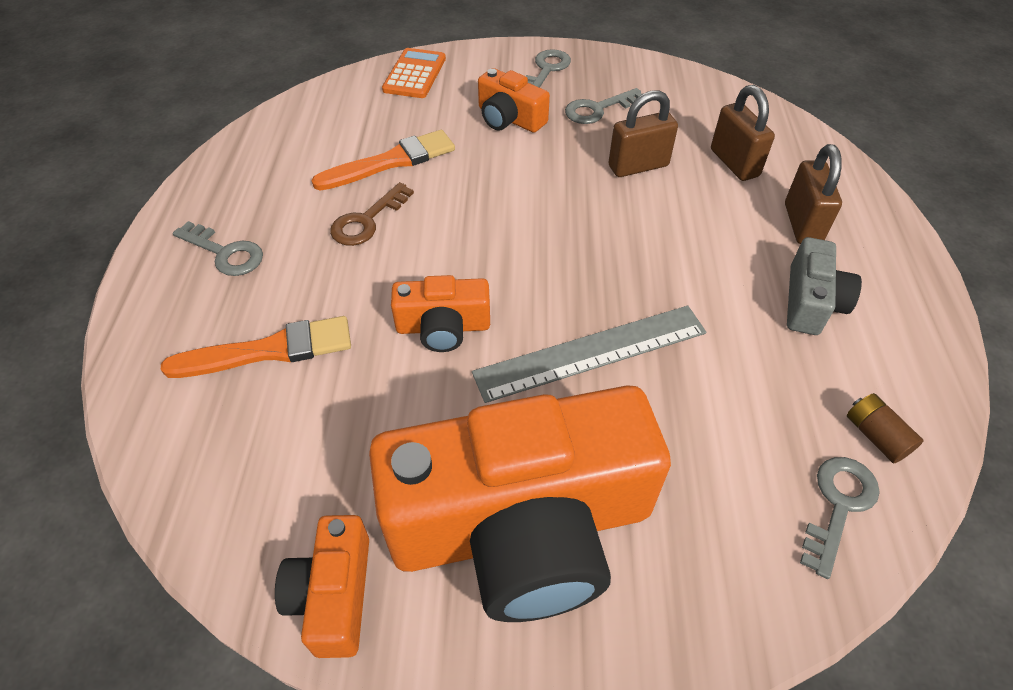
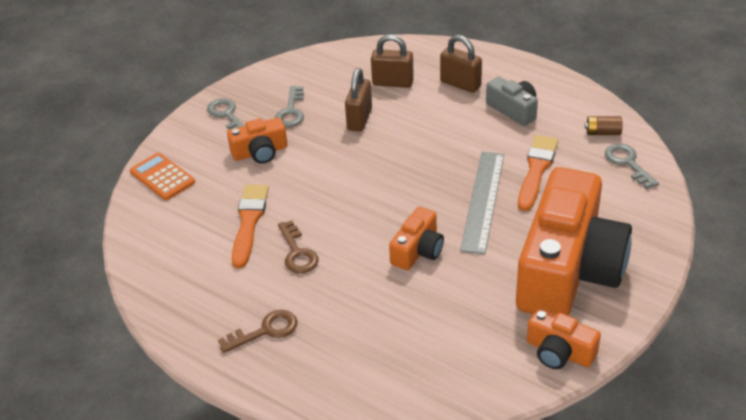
camera: 55 degrees left, 10 degrees down
(225, 253) = (265, 331): grey key -> brown key
(269, 350) = (374, 332): orange brush -> orange brush (536, 170)

